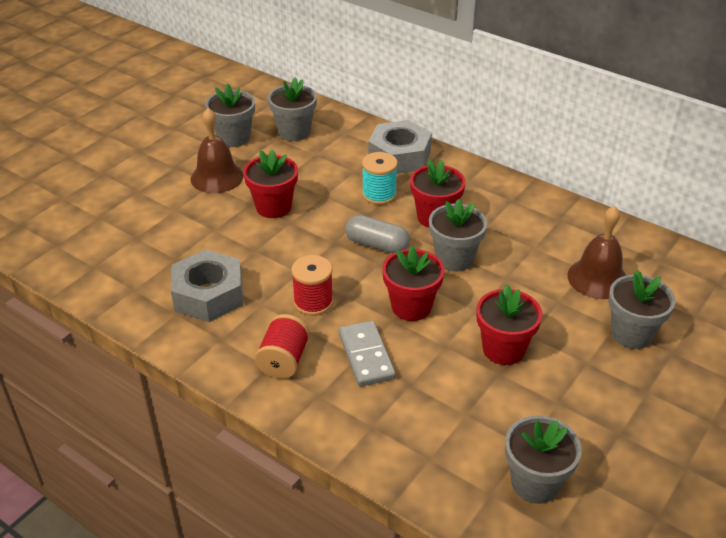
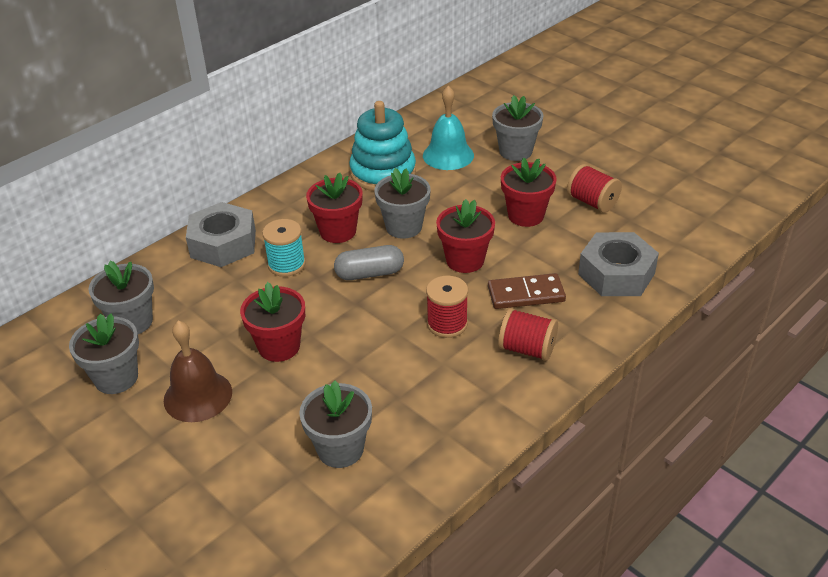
camera: 80 degrees left, 0 degrees up
(209, 295) = (420, 404): grey nut -> grey nut (616, 274)
(366, 356) = (526, 294): grey domino -> brown domino
(377, 245) = (369, 273): grey capsule -> grey capsule turned 45 degrees clockwise
(535, 483) = (665, 220): grey flower pot -> grey flower pot (340, 449)
(543, 234) = (383, 173): none -> turquoise stacking toy
(550, 408) = (592, 202): none -> red spool
(597, 278) = (448, 155): brown bell -> turquoise bell

